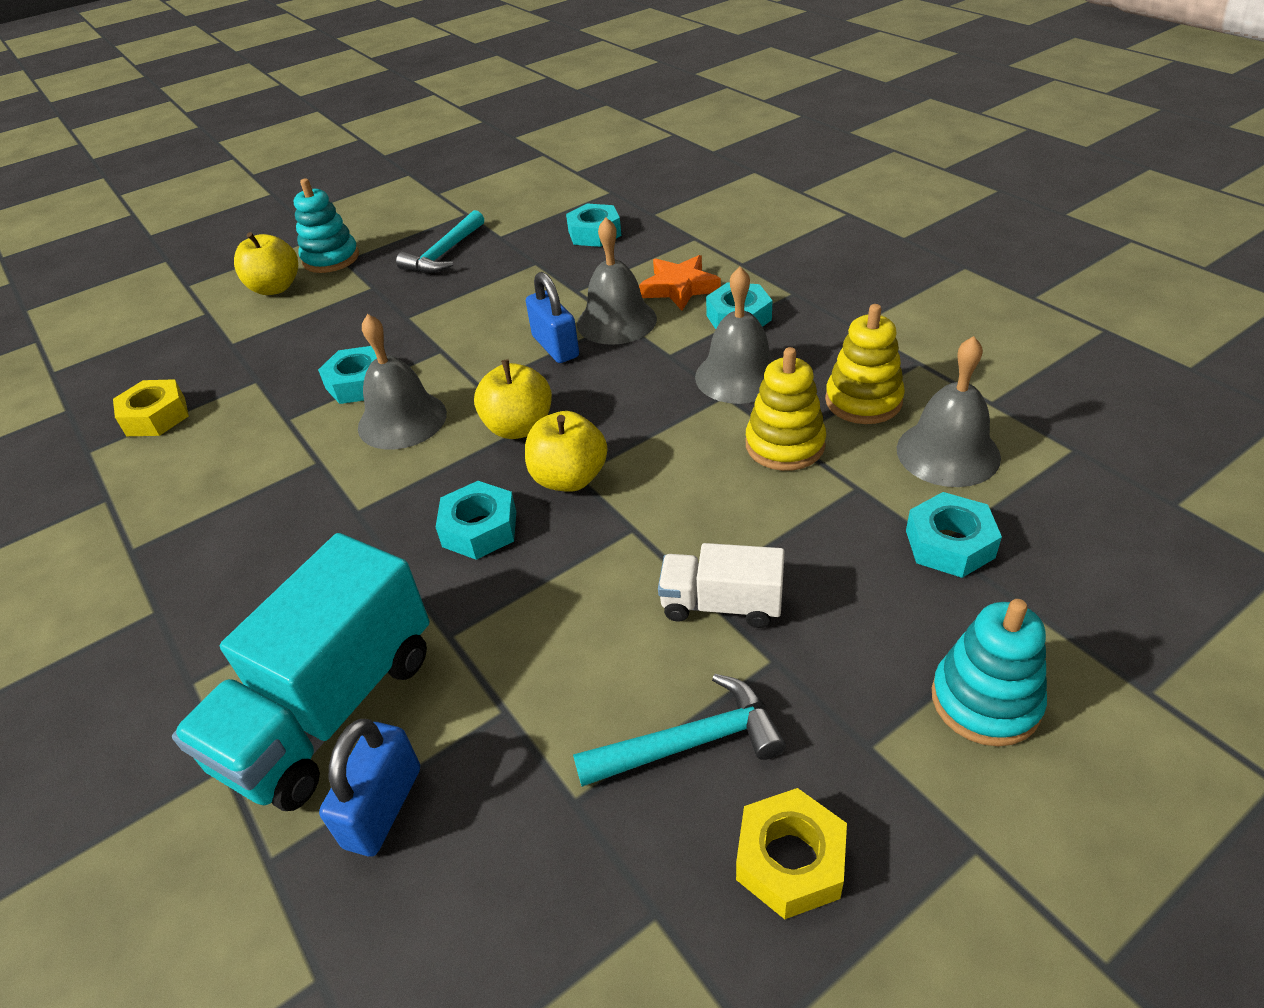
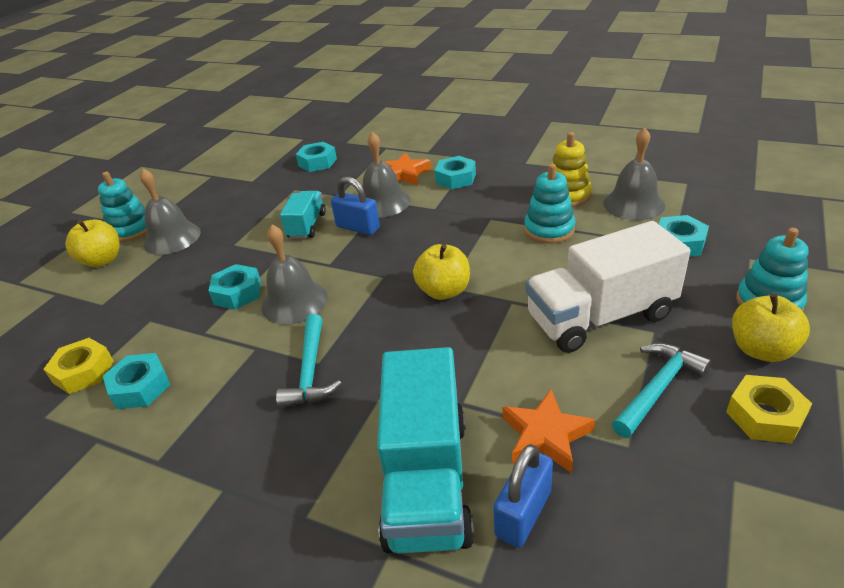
camera: 30 degrees left, 5 degrees down
(383, 807) = (523, 513): blue padlock -> blue padlock turned 45 degrees clockwise
(444, 253) = (221, 202): turquoise hammer -> turquoise hammer (310, 371)
(479, 529) = (416, 339): turquoise nut -> turquoise nut (140, 387)
(497, 728) = (545, 435): none -> orange star
(503, 322) = (307, 226): none -> turquoise truck
(519, 427) = (381, 277): yellow apple -> yellow apple (761, 349)
(721, 604) = (600, 317): white truck -> white truck, size x1.87
(739, 376) = (487, 206): grey bell -> grey bell (172, 238)
(785, 445) = (549, 229): yellow stacking toy -> turquoise stacking toy

